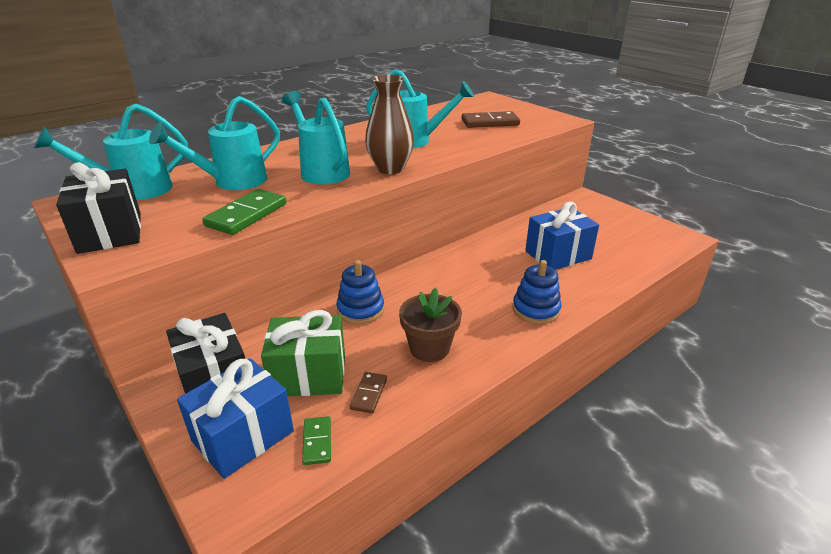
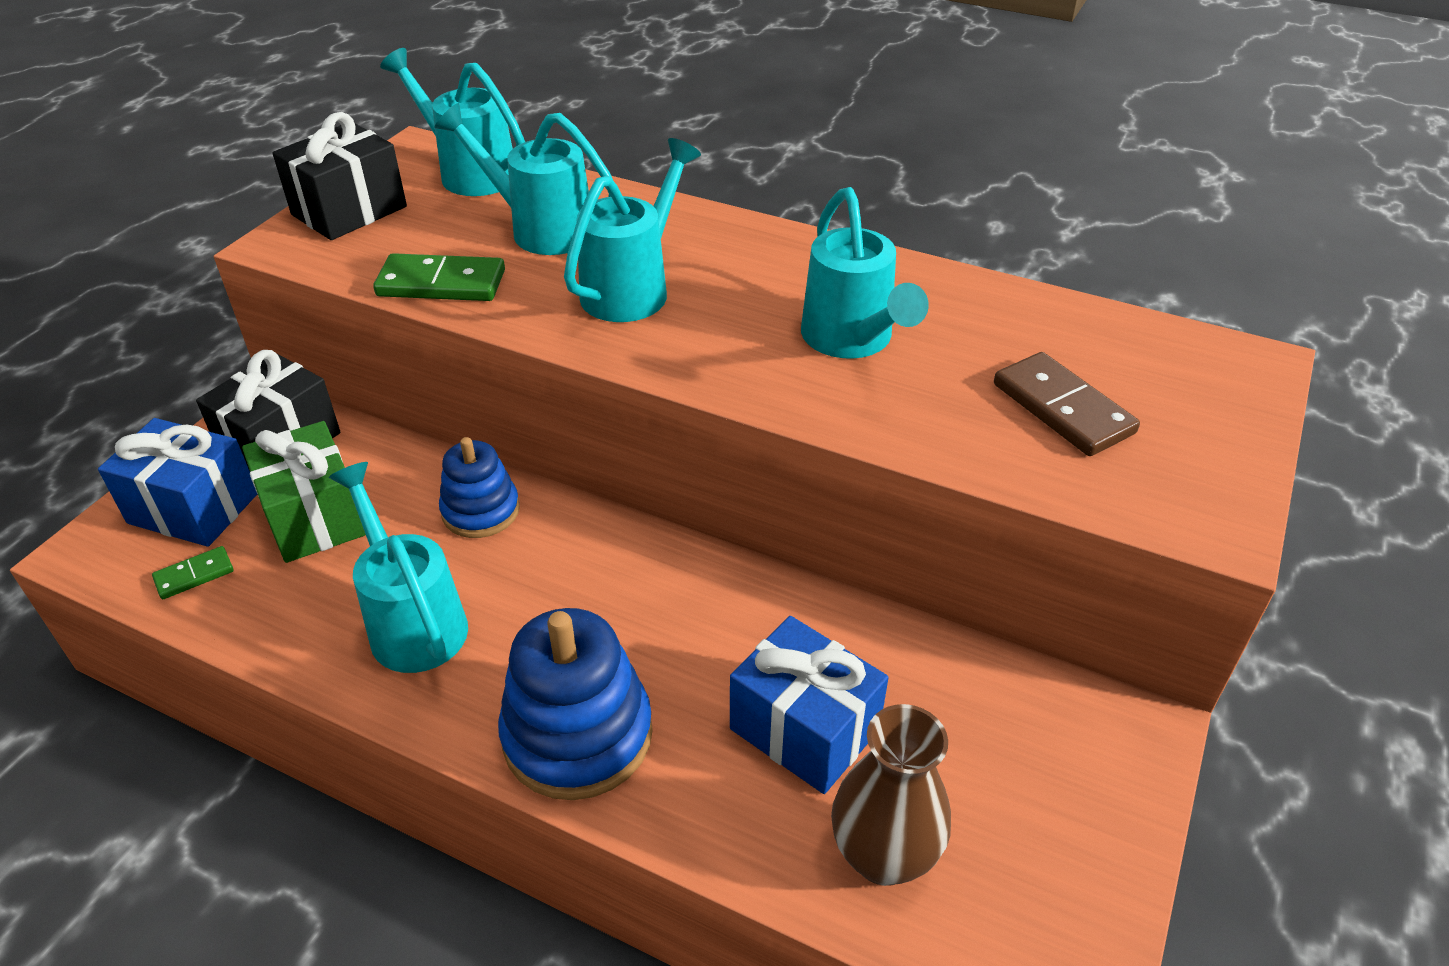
camera: 65 degrees right, 10 degrees up
(369, 394) = (292, 590): brown domino -> none
(390, 169) = (692, 353): brown vase -> brown vase (883, 855)
(429, 348) = (413, 621): brown flower pot -> turquoise watering can
(536, 310) = (577, 735): blue stacking toy -> blue stacking toy, size x1.60

